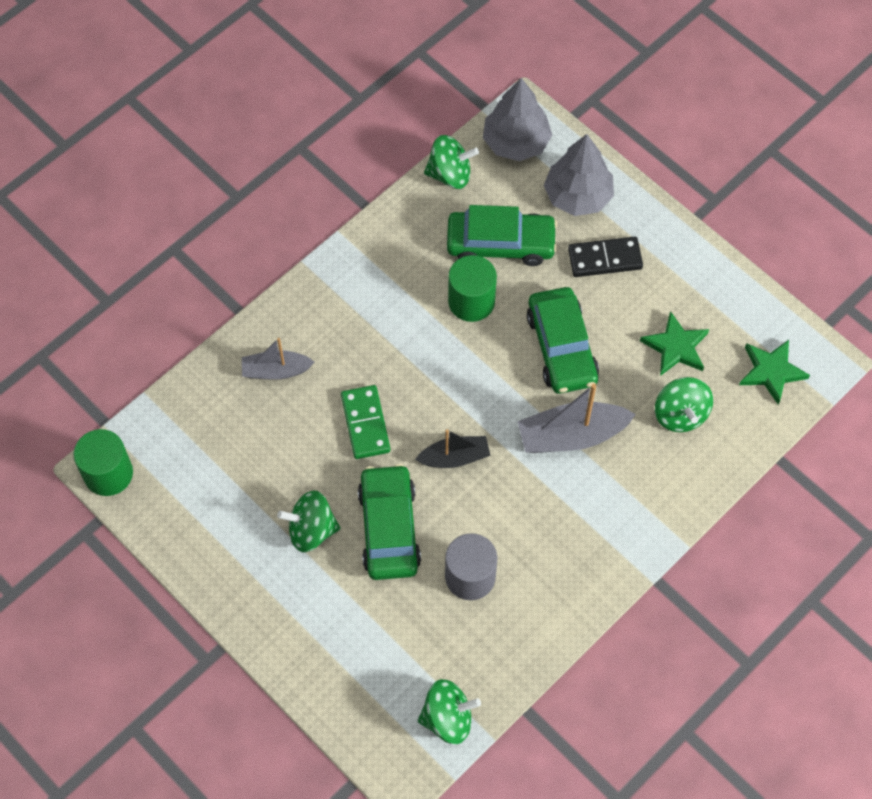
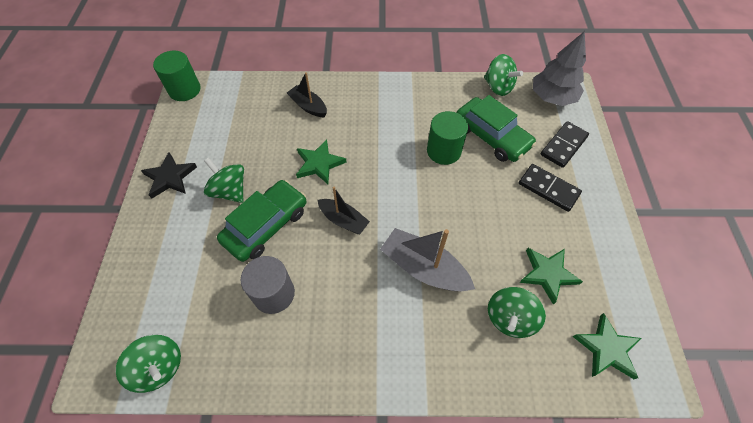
camera: 45 degrees right, 5 degrees down
(231, 574) = (170, 177): none -> black star
(276, 370) = (308, 106): grey boat -> black boat
(365, 423) = (319, 163): green domino -> green star
(561, 347) = (471, 214): green car -> none
(577, 196) = (563, 146): grey tree -> black domino

